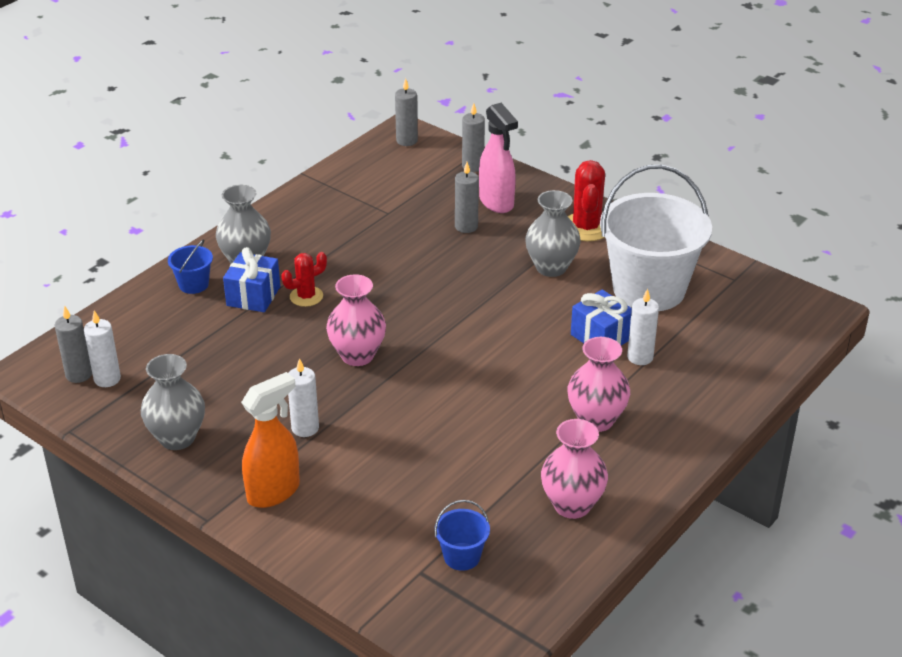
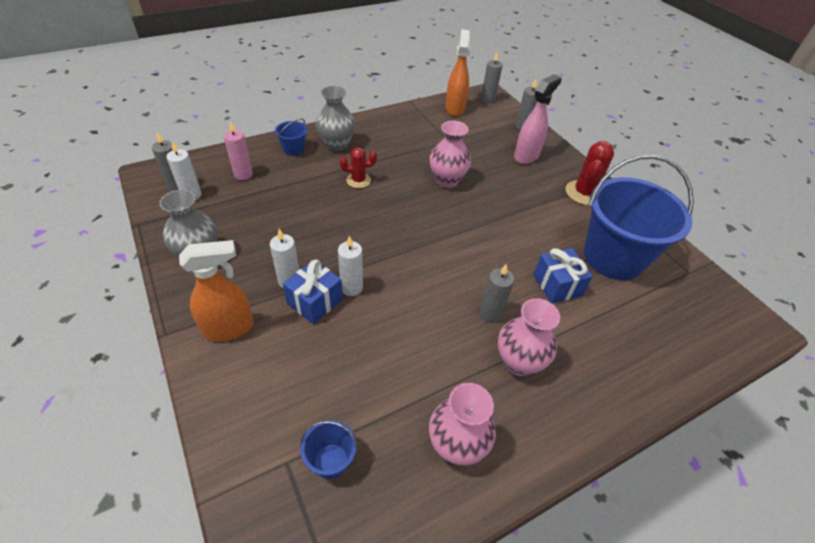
camera: 20 degrees right, 10 degrees up
(153, 335) = (243, 174): none -> pink candle
(253, 296) = (325, 169): blue gift -> blue gift (315, 301)
(357, 355) = (364, 236): pink vase -> pink vase (447, 180)
(370, 166) = (455, 108): none -> orange spray bottle
(466, 226) = (496, 166): grey candle -> grey candle (490, 314)
(496, 202) = (526, 156): pink spray bottle -> pink spray bottle turned 135 degrees counterclockwise
(551, 267) = (543, 215): grey vase -> none
(640, 357) = (582, 315): white candle -> white candle (351, 288)
(649, 289) = (613, 257): white bucket -> blue bucket

